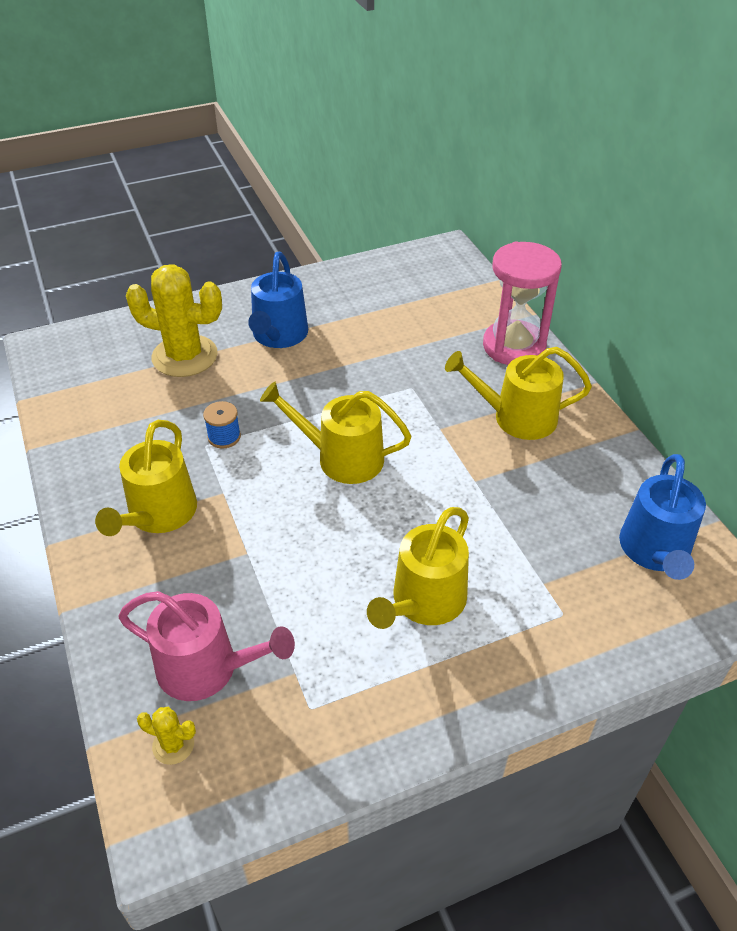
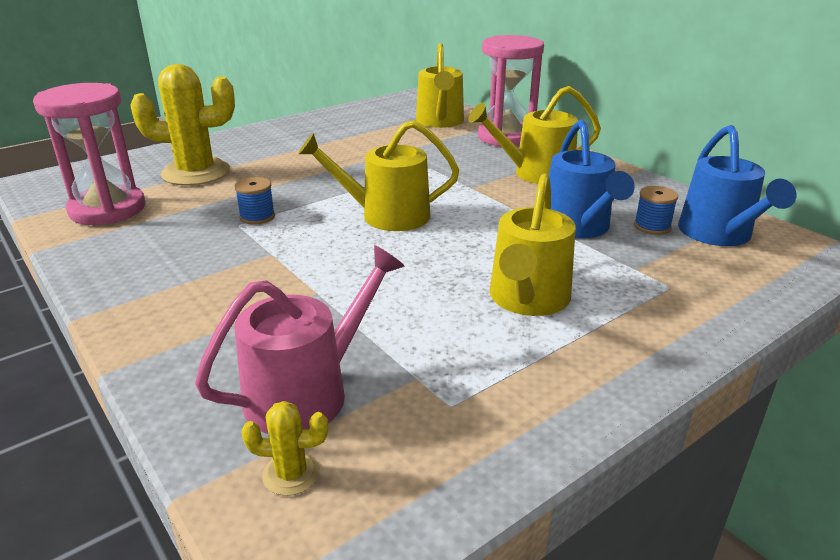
camera: 15 degrees left, 15 degrees down
(97, 400) = (107, 209): none -> pink hourglass
(158, 514) = (203, 278): yellow watering can -> yellow watering can (440, 122)
(206, 668) = (307, 392): pink watering can -> pink watering can turned 45 degrees counterclockwise
(278, 335) = (287, 152): blue watering can -> blue watering can (578, 227)
(593, 525) = (652, 226): none -> blue spool

